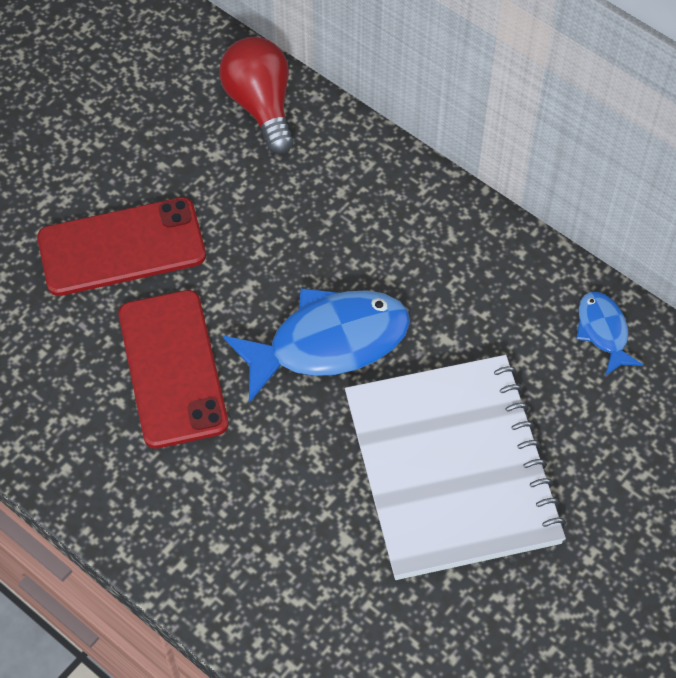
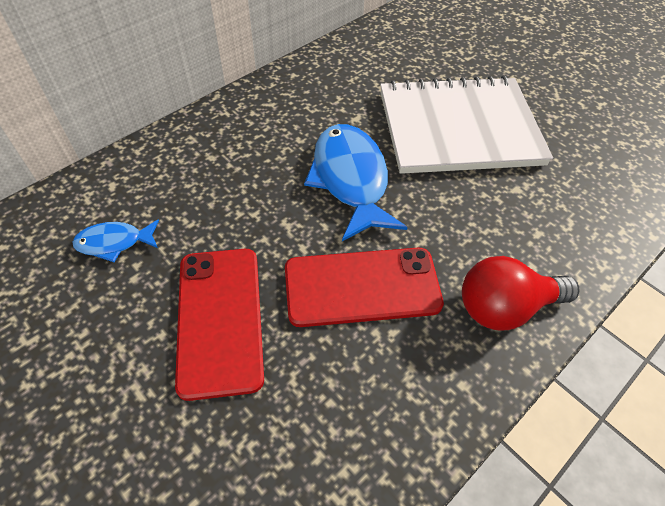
camera: 85 degrees left, 5 degrees down
(261, 106) = (100, 197): red light bulb -> red light bulb (505, 307)
(603, 331) = (361, 50): blue fish -> blue fish (114, 242)

